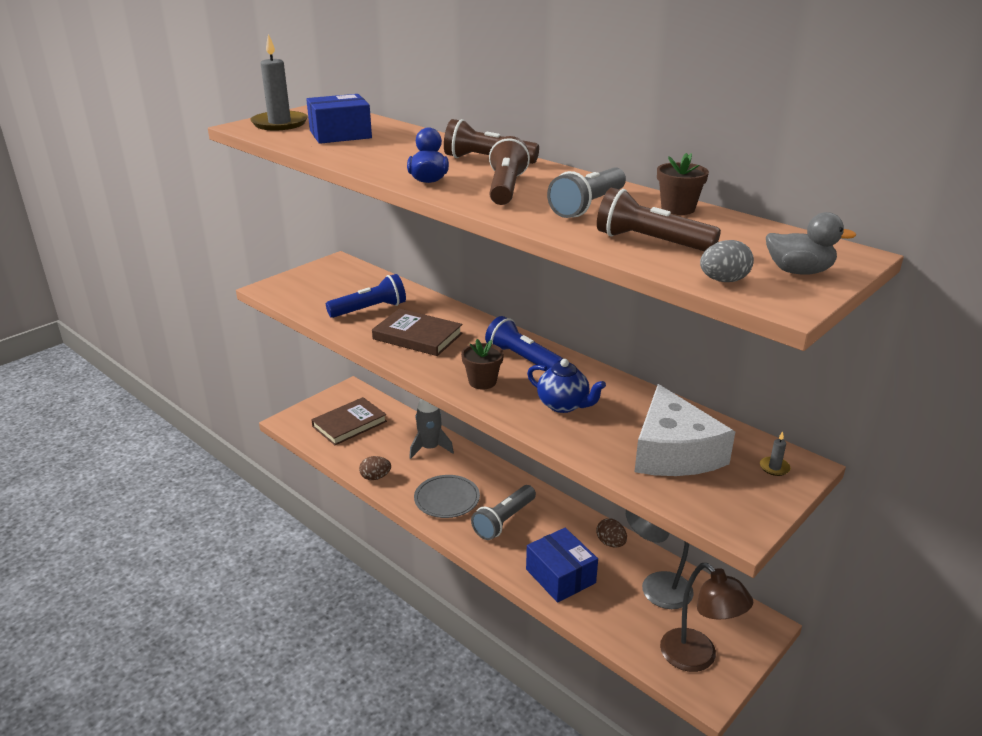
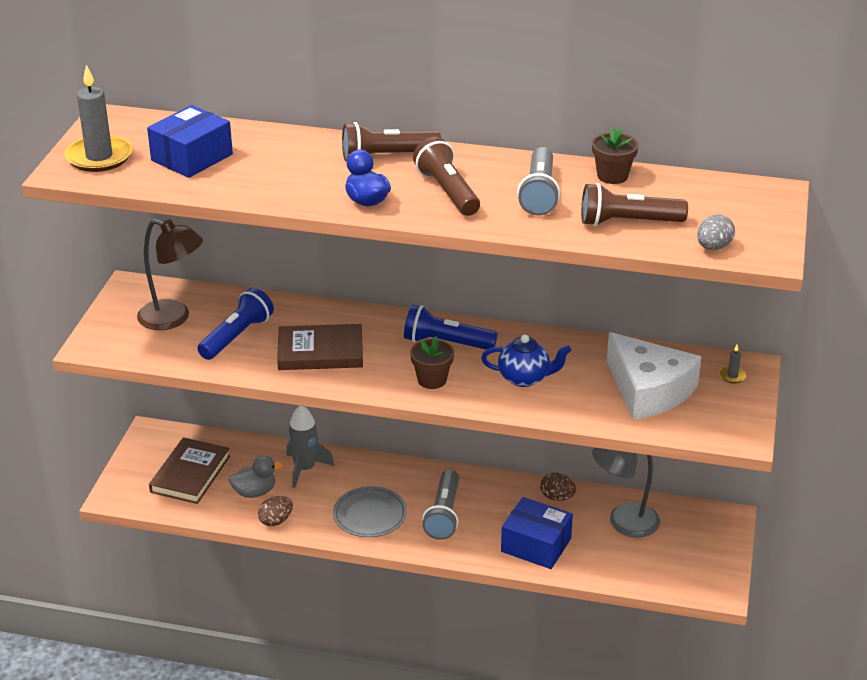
camera: 30 degrees left, 5 degrees up
(697, 658) = (695, 566): brown lamp -> brown lamp (173, 318)
(798, 271) = (755, 221): grey duck -> grey duck (255, 492)

